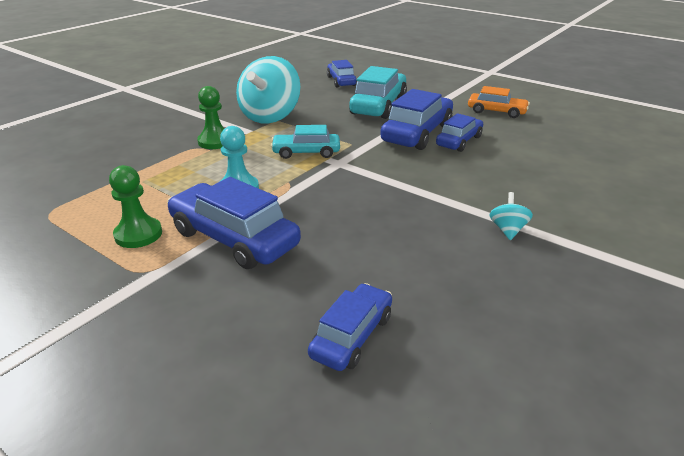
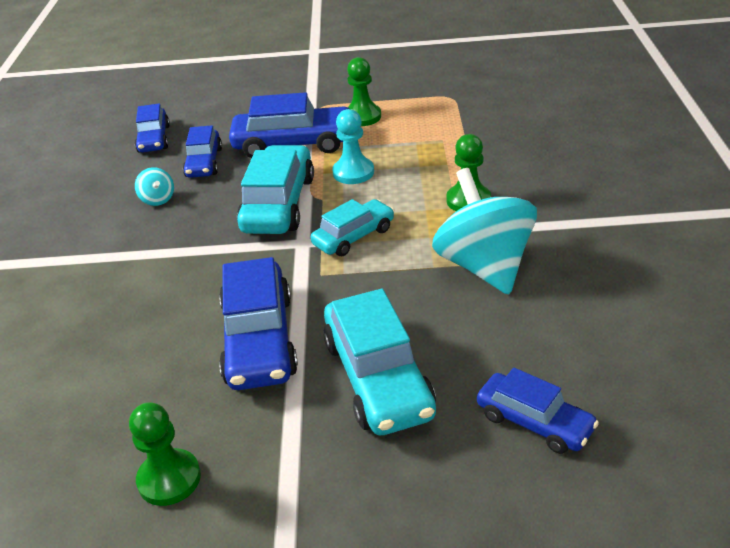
camera: 145 degrees right, 5 degrees up
(321, 192) = (278, 204): none -> turquoise car
(459, 141) = (190, 354): blue car -> blue car (204, 162)
(496, 112) = (169, 479): orange car -> green pawn
(507, 230) = (78, 249): turquoise spinning top -> turquoise spinning top (158, 199)

